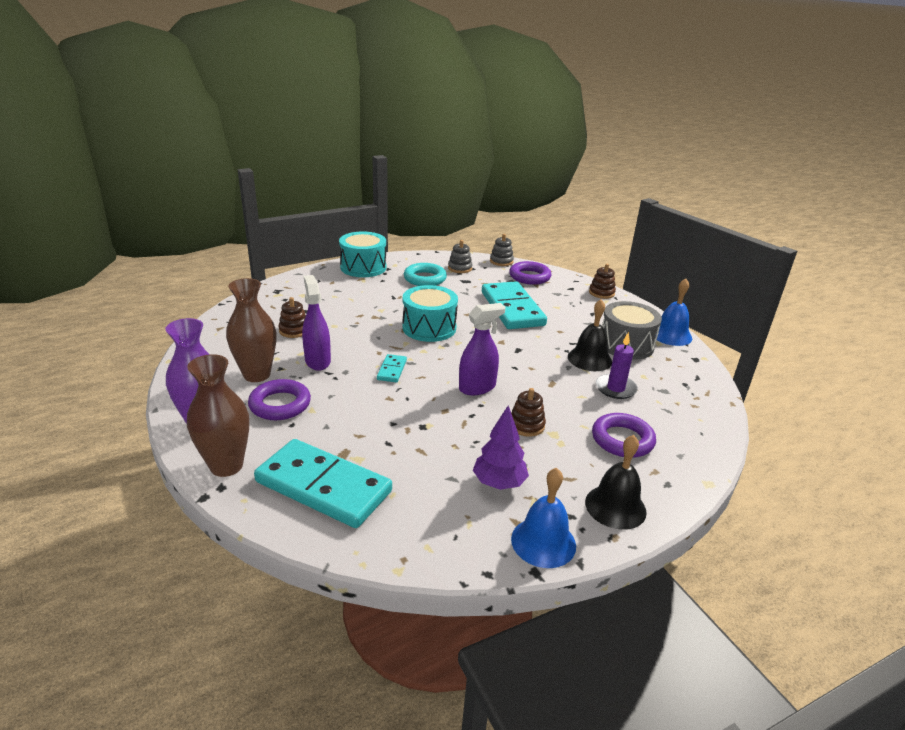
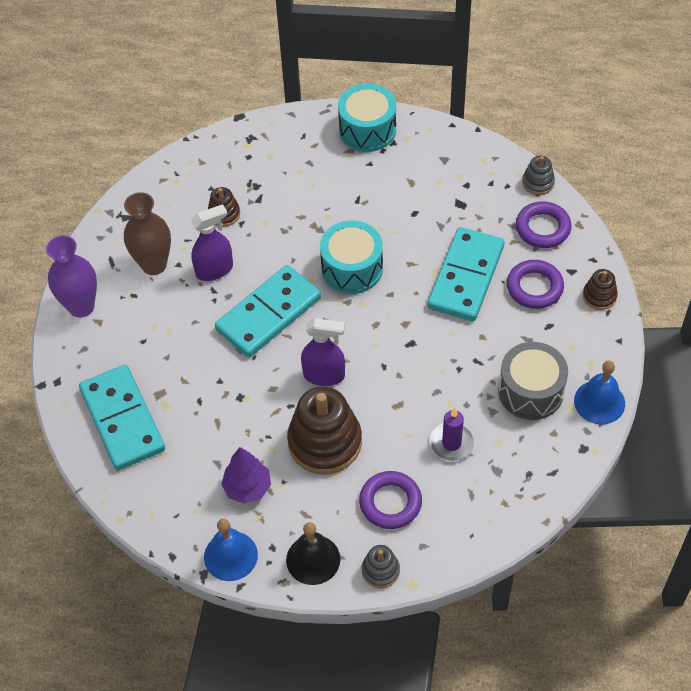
camera: 40 degrees right, 25 degrees up
(226, 466) = (72, 362): brown vase -> none
(280, 404) = (149, 312): purple ring -> purple ring (534, 287)
(317, 361) = (214, 270): purple spray bottle -> purple spray bottle turned 45 degrees clockwise
(392, 370) = (269, 314): turquoise domino -> turquoise domino, size x2.31
(425, 278) = (417, 180): turquoise ring -> none
(460, 268) = (475, 176): grey stacking toy -> grey stacking toy (380, 570)
(526, 425) = (325, 442): brown stacking toy -> brown stacking toy, size x2.06
(589, 359) = (469, 392): black bell -> none

